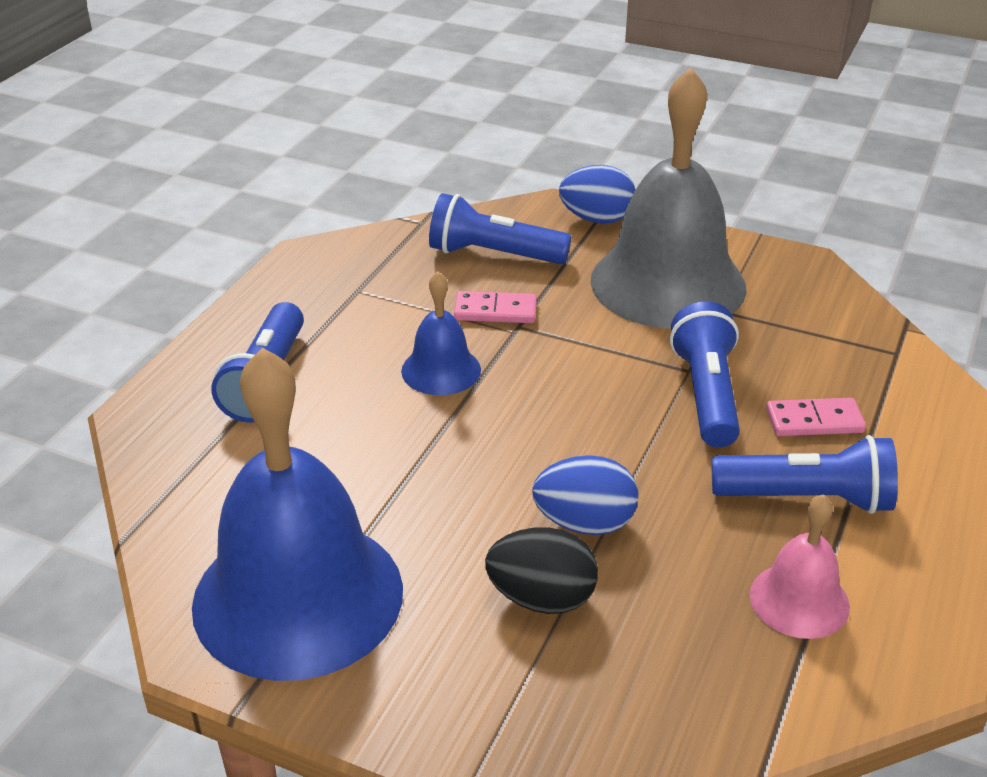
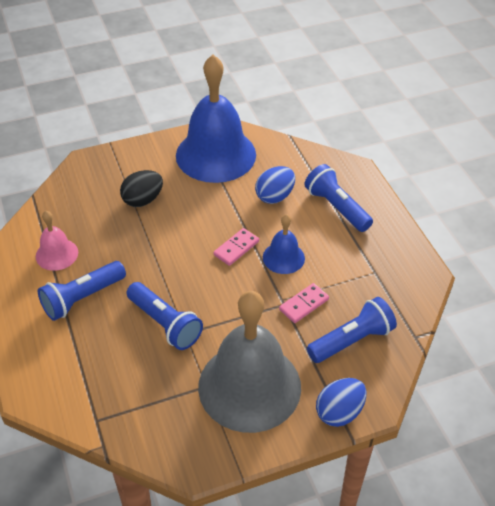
camera: 135 degrees right, 10 degrees up
(584, 523) = (155, 233): blue egg -> blue egg (275, 196)
(814, 421) = (107, 342): pink domino -> pink domino (236, 248)

